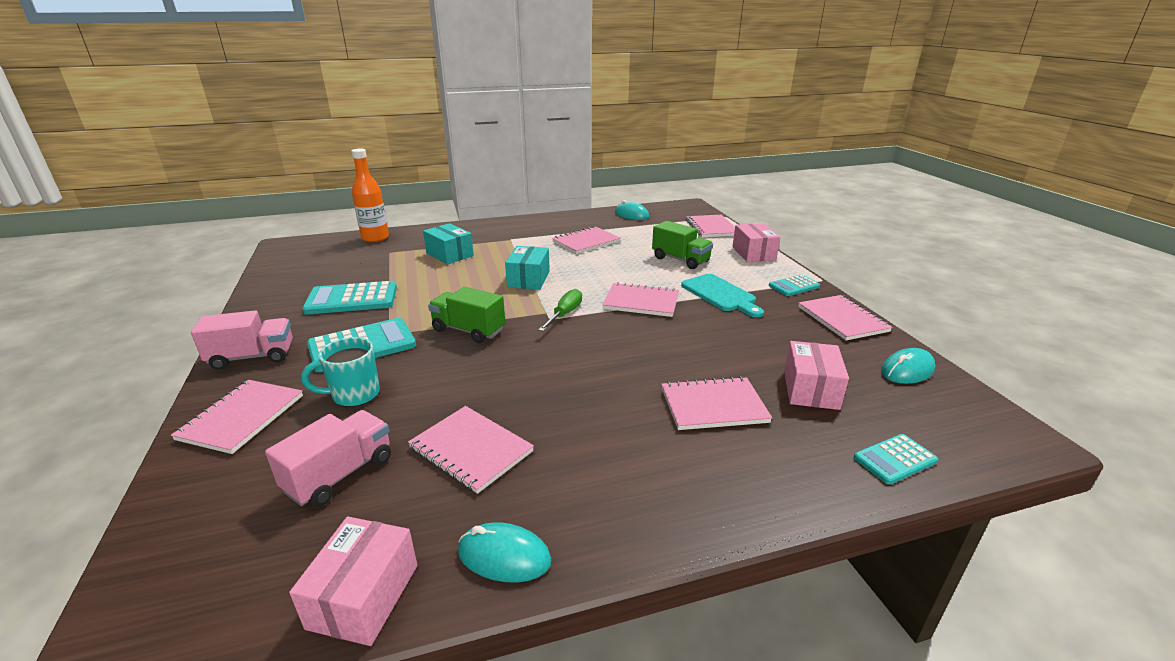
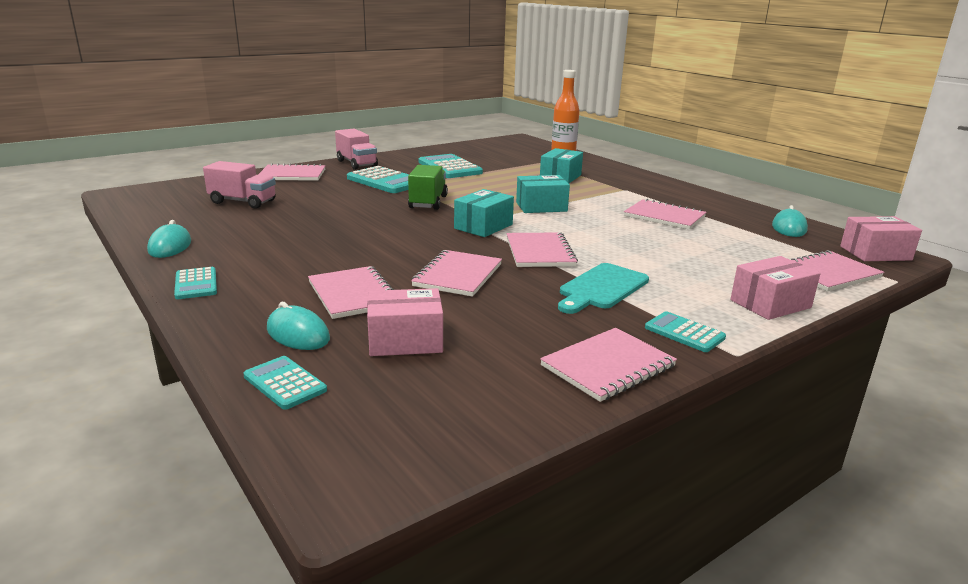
camera: 70 degrees right, 5 degrees down
(354, 395) = (324, 190): turquoise mug -> none
(364, 596) = (147, 223): pink box -> pink box (875, 253)
(471, 449) = (271, 225): pink notebook -> pink notebook (458, 275)
(565, 314) = (483, 226): green screwdriver -> turquoise box
(661, 522) = (196, 284): none -> turquoise calculator
(680, 260) = (679, 262): green truck -> none
(907, 370) = (488, 408): turquoise mouse -> turquoise mouse (298, 334)

